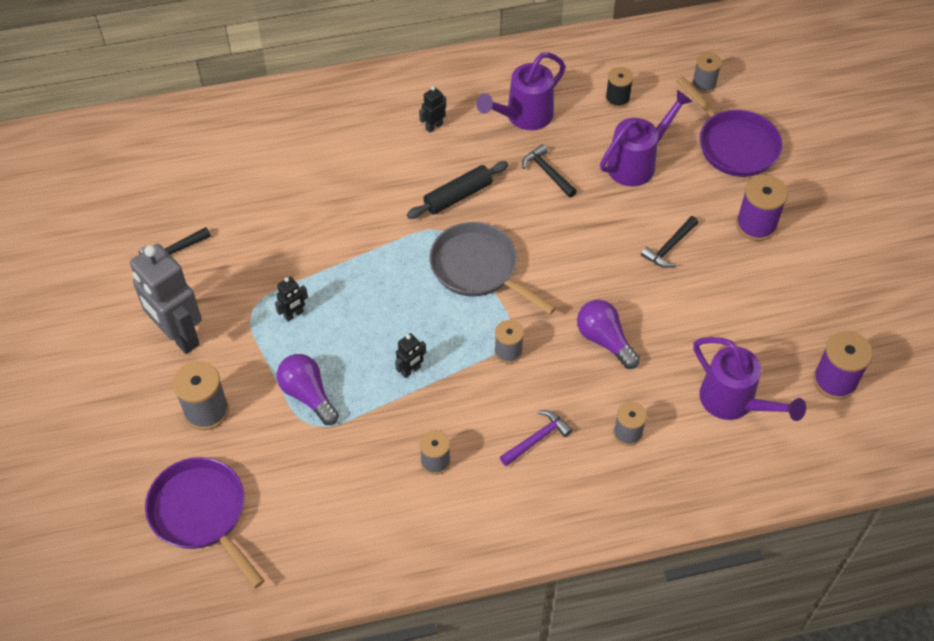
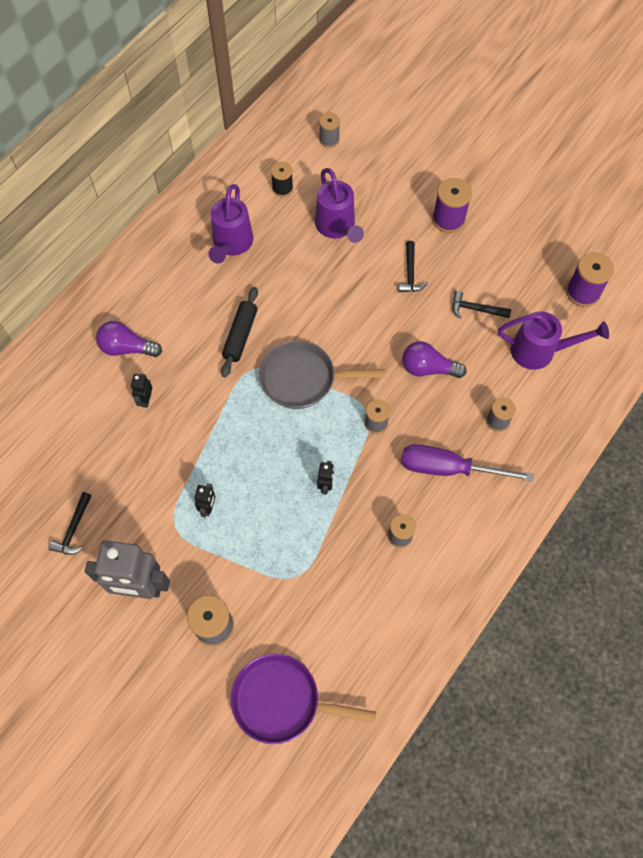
camera: 40 degrees left, 10 degrees up
(308, 395) = (273, 557): purple light bulb -> purple light bulb (127, 348)
(434, 126) = (175, 295): black robot -> black robot (146, 400)
(537, 438) = (448, 468): purple hammer -> purple screwdriver
(547, 172) = (284, 275): black hammer -> black hammer (475, 309)
(637, 163) = (337, 227): purple watering can -> purple watering can turned 150 degrees clockwise
(734, 144) = (386, 171): purple pan -> none

